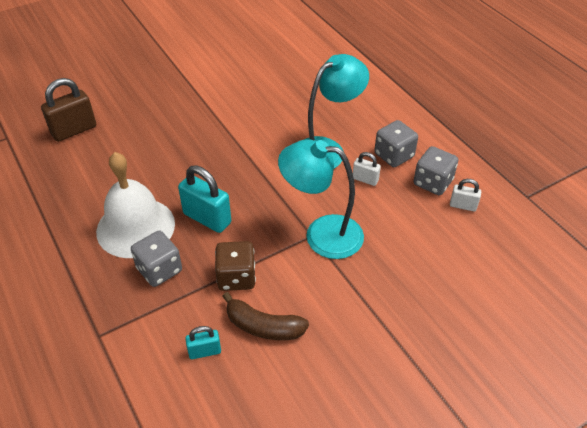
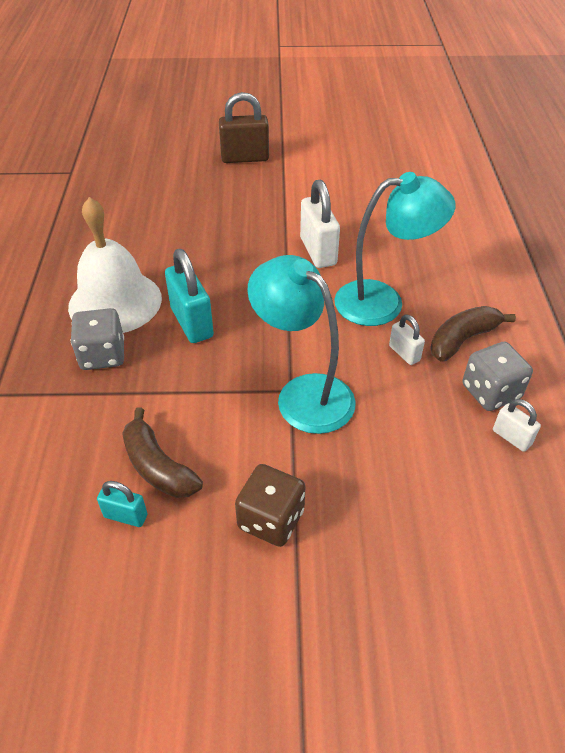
camera: 30 degrees right, 0 degrees up
(74, 130) = (135, 186): brown padlock -> brown padlock (245, 158)
(204, 351) = (77, 462): turquoise padlock -> turquoise padlock (126, 516)
(236, 277) = (172, 398): brown dice -> brown dice (271, 519)
(257, 130) = (318, 251): none -> white padlock
(394, 155) = (462, 339): grey dice -> brown banana

